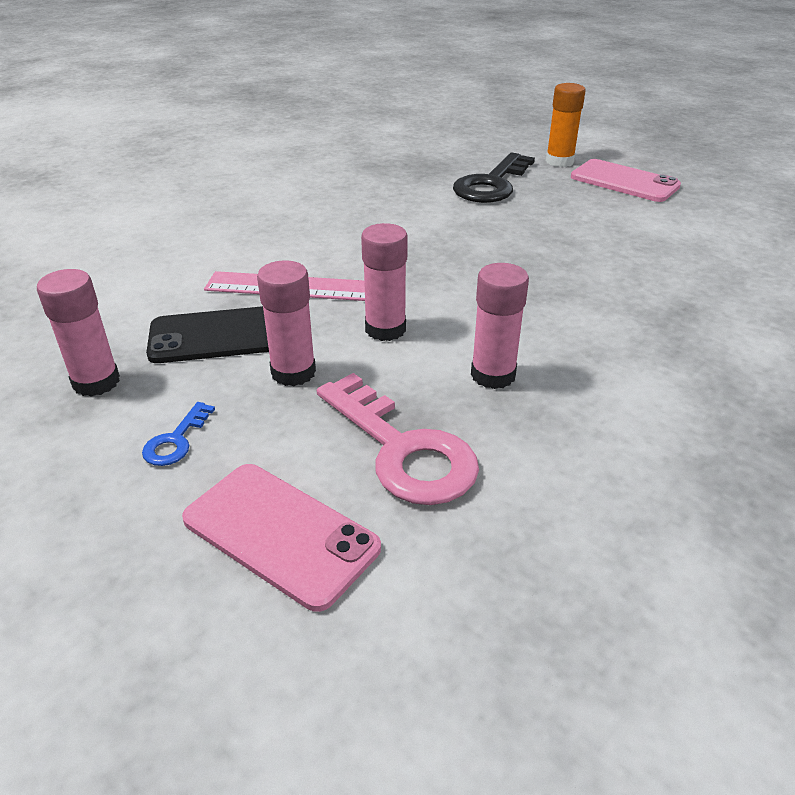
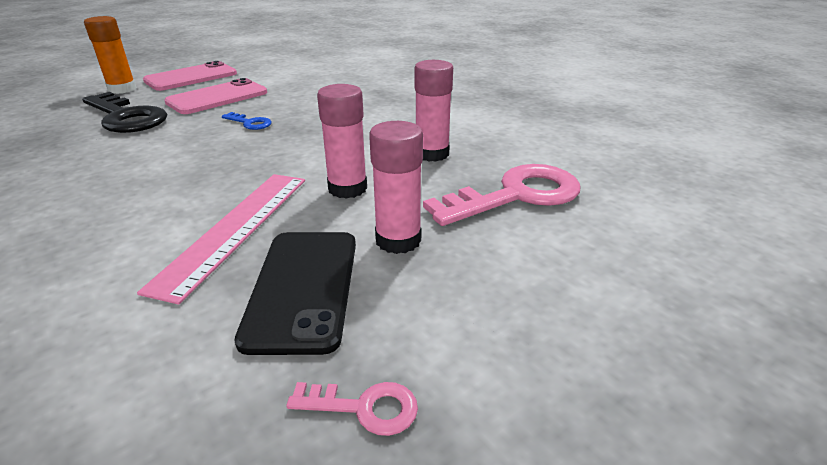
camera: 80 degrees left, 5 degrees down
(96, 382) = (364, 407): pink glue stick -> pink key
(176, 440) = (499, 319): blue key -> blue key (250, 123)
(280, 533) = (619, 254): pink phone -> pink phone (217, 97)

